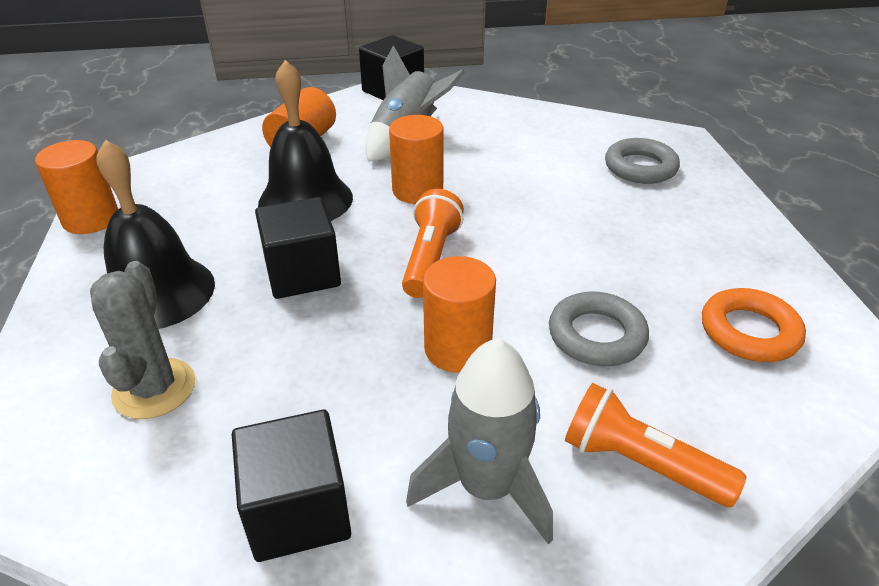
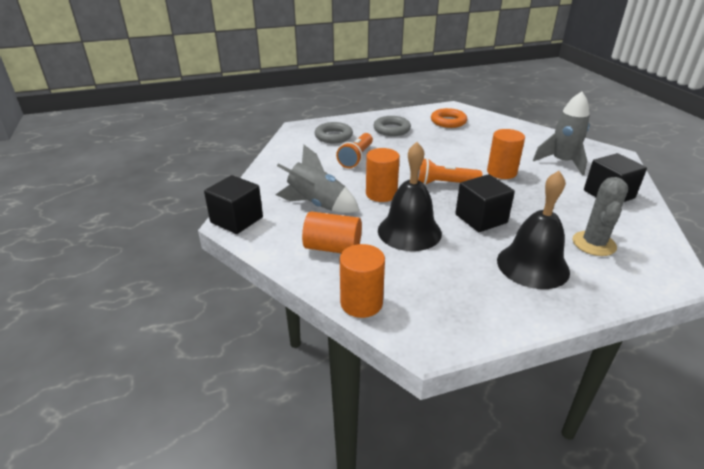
camera: 100 degrees left, 5 degrees down
(91, 219) = (484, 328): orange cylinder -> orange cylinder (361, 303)
(154, 389) = (594, 244): grey cactus -> grey cactus turned 60 degrees counterclockwise
(596, 335) = (471, 146): grey ring -> grey ring (391, 129)
(639, 463) = (527, 140): orange flashlight -> orange flashlight (356, 158)

